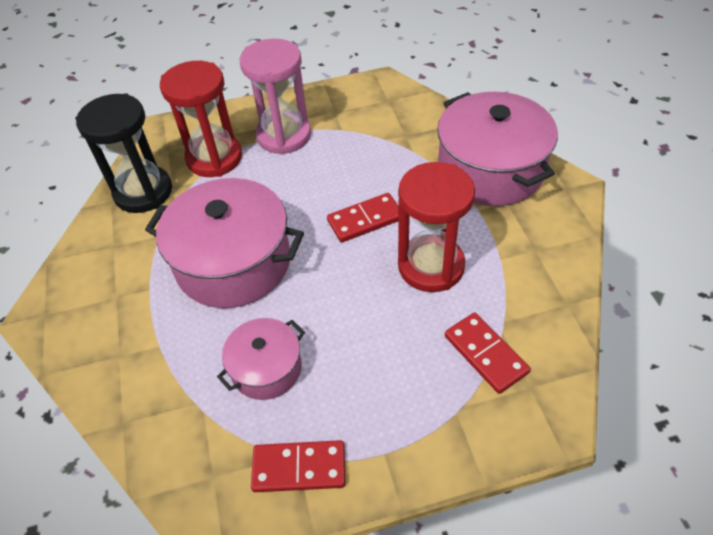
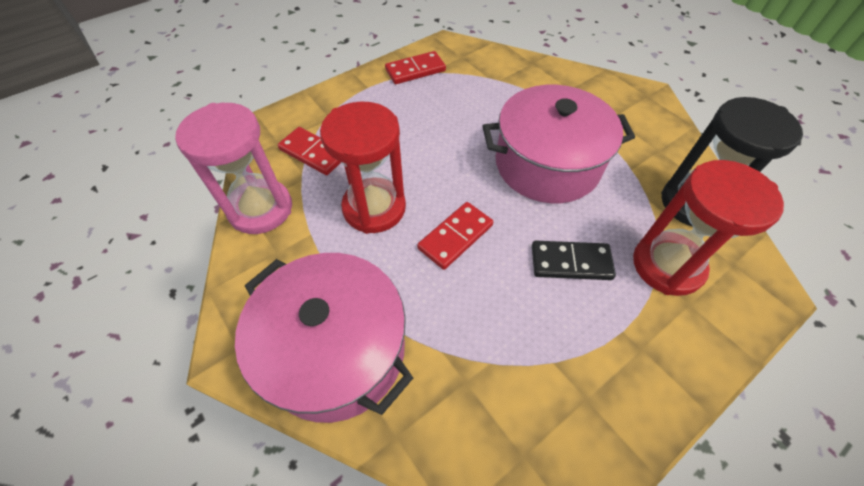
camera: 155 degrees right, 5 degrees up
(266, 368) = (466, 106): pink pot -> none
(283, 178) = (571, 262): none -> black domino
(284, 136) = (619, 326): pink hourglass -> pink hourglass (261, 209)

